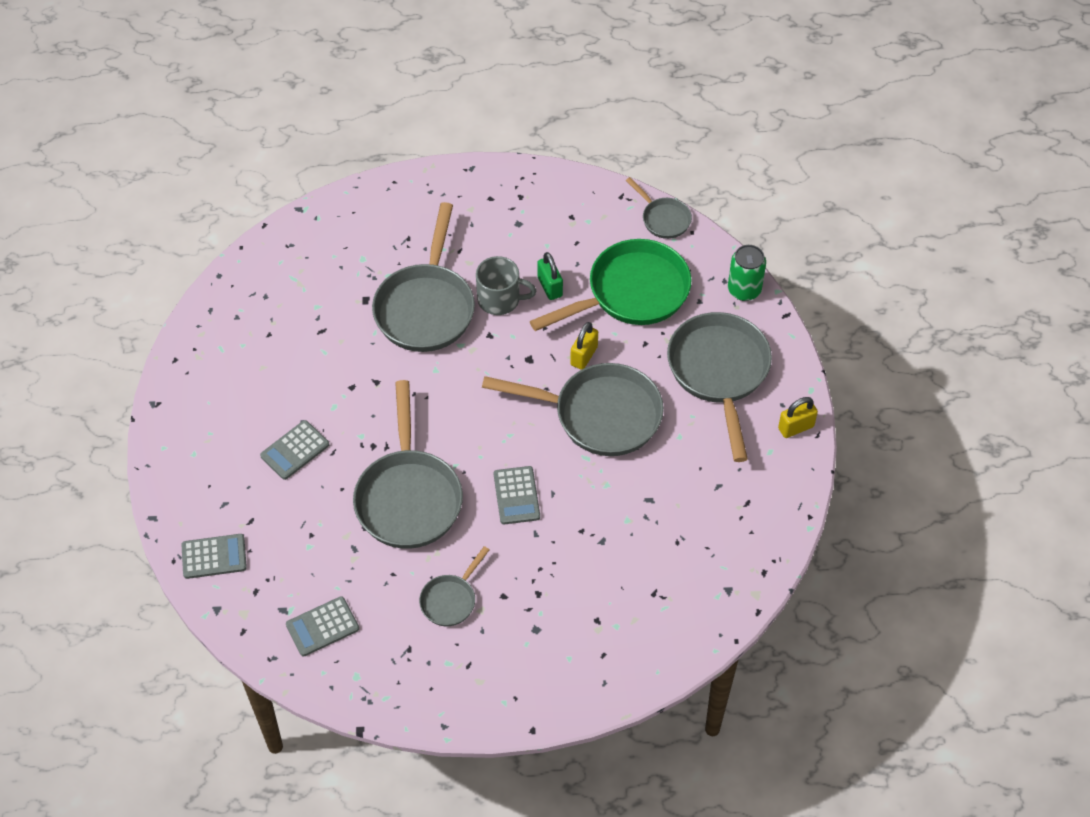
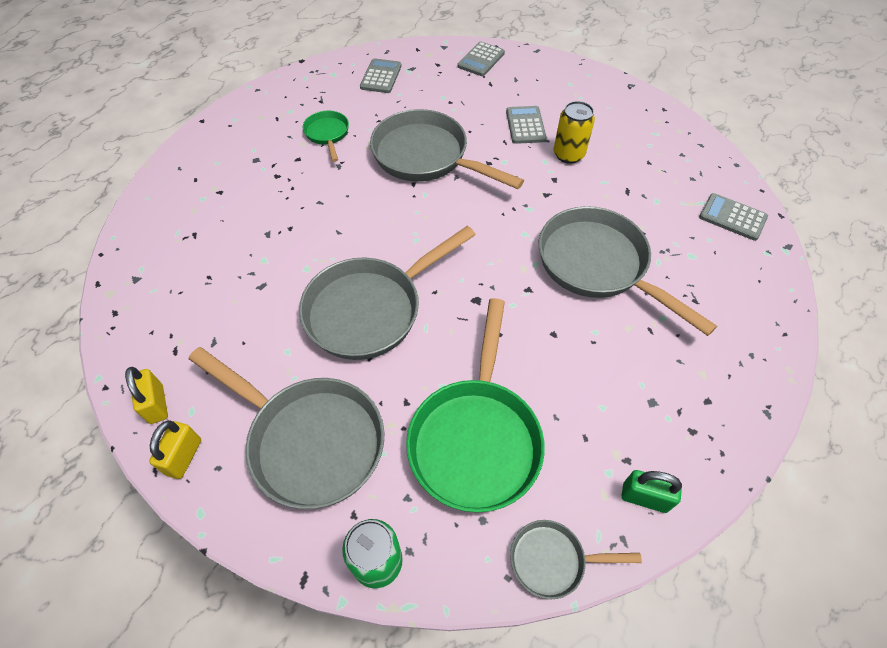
camera: 130 degrees right, 0 degrees up
(309, 395) = (568, 154): none -> yellow can
(451, 600) = (327, 134): grey pan -> green pan
(500, 299) = (562, 322): grey mug -> none
(516, 496) = (360, 211): grey calculator -> grey calculator (732, 217)
(550, 287) = (545, 371): green padlock -> green padlock (644, 497)
(584, 356) = (440, 341): yellow padlock -> yellow padlock (156, 404)

